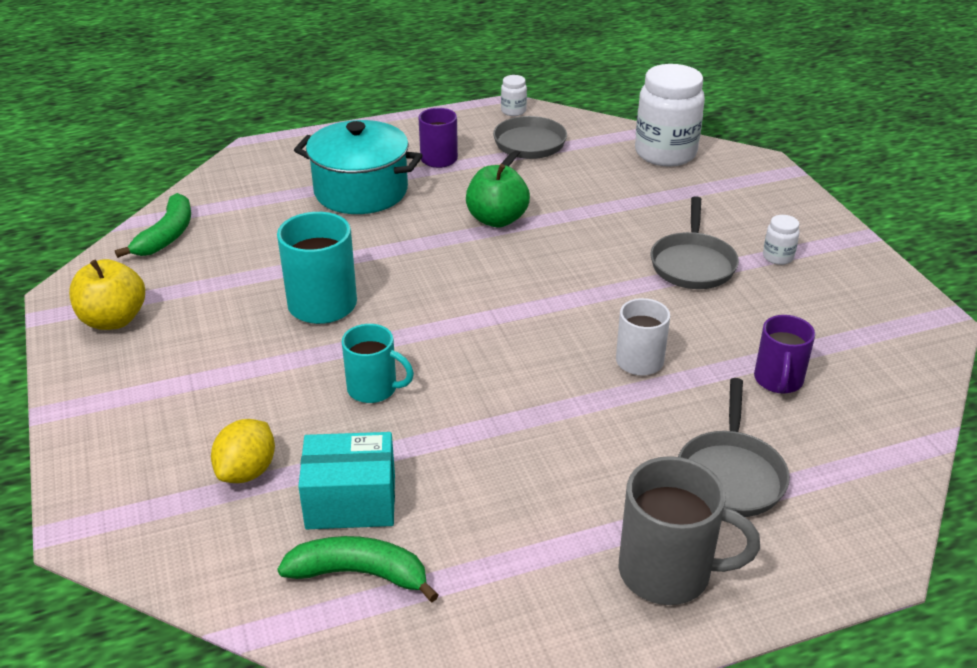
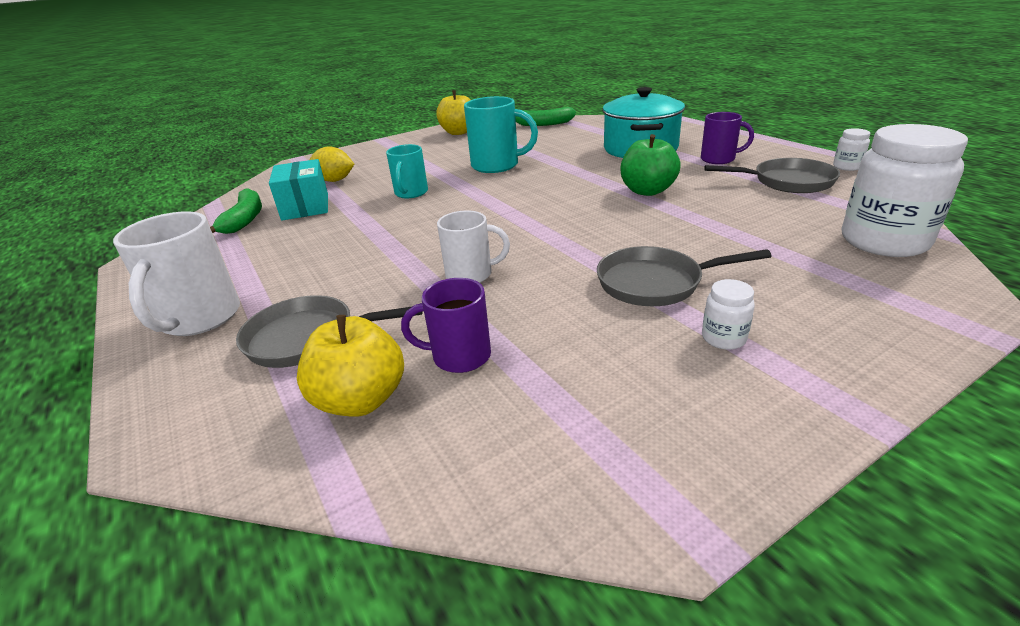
camera: 80 degrees right, 5 degrees down
(668, 572) = (199, 318): grey mug -> white mug
(828, 438) = (361, 400): none -> yellow apple

